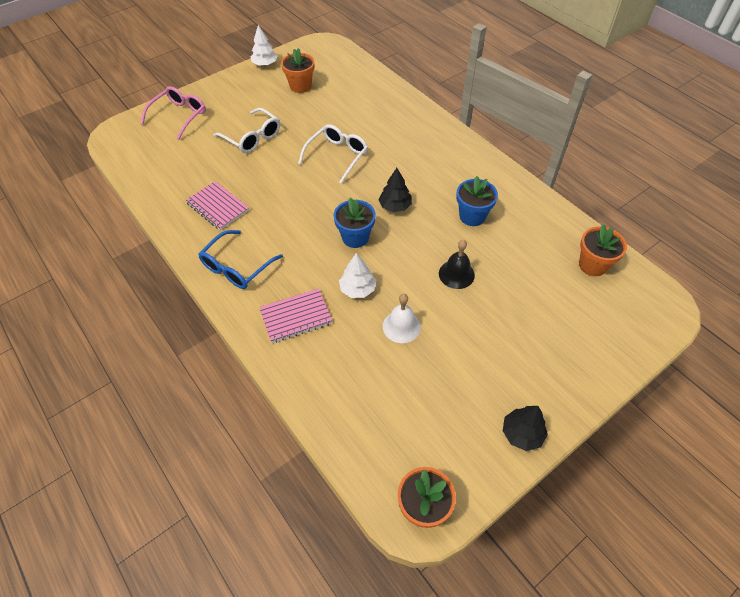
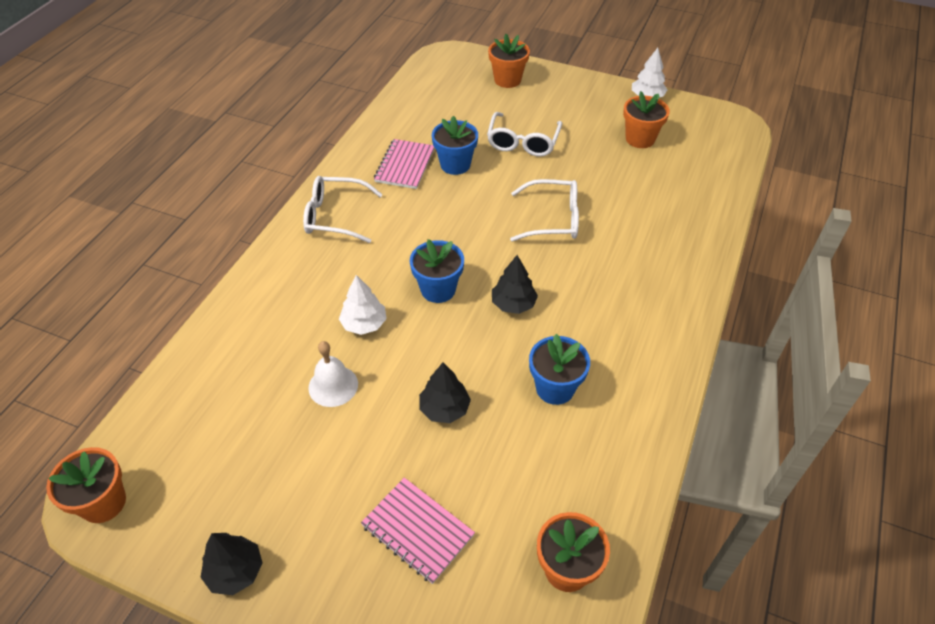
camera: 60 degrees right, 5 degrees down
(179, 116) = (507, 80): pink glasses -> orange flower pot
(237, 267) = (335, 216): blue glasses -> white glasses
(242, 180) = (455, 165): none -> blue flower pot
(296, 317) = (297, 290): pink notebook -> pink notebook (417, 530)
(456, 274) = (444, 409): black bell -> black tree

